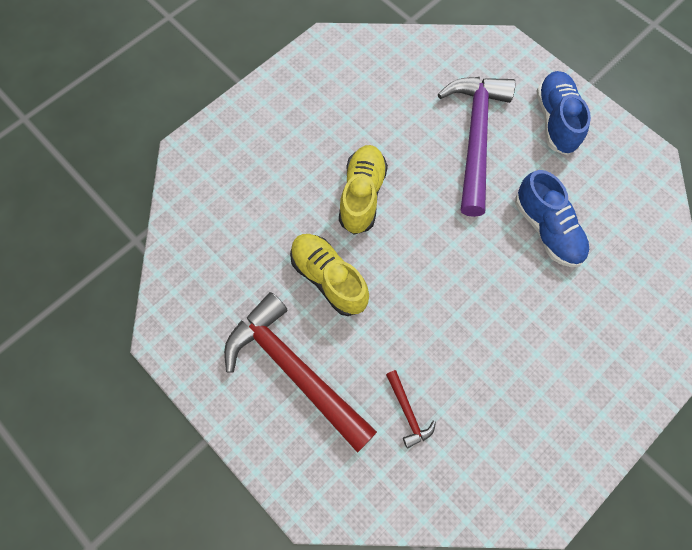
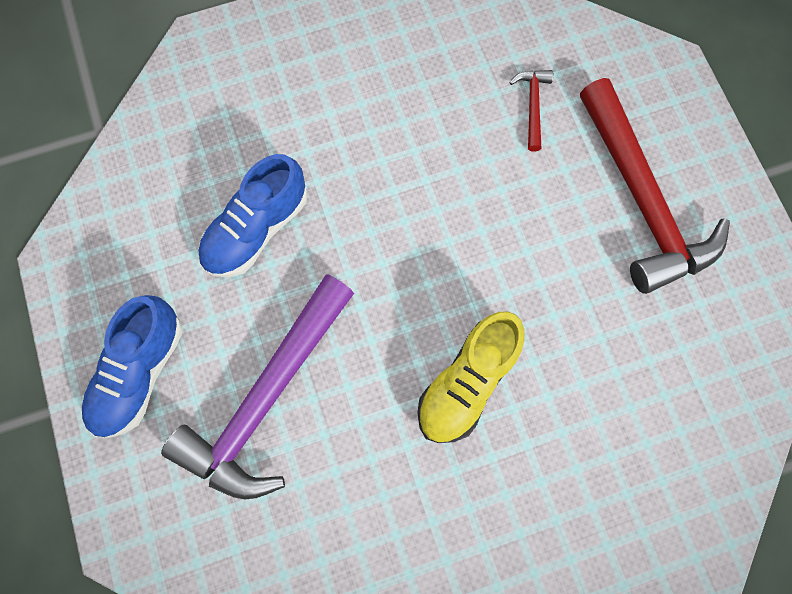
camera: 155 degrees left, 5 degrees up
(329, 278) = (559, 288): yellow shoe -> none
(547, 229) = (257, 229): blue shoe -> blue shoe turned 135 degrees counterclockwise

